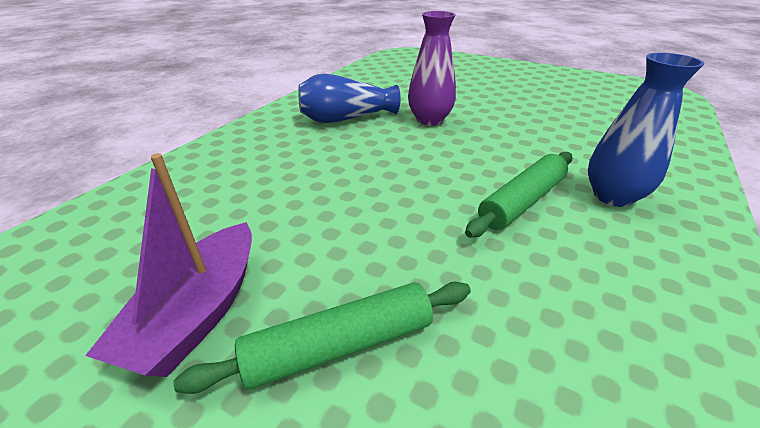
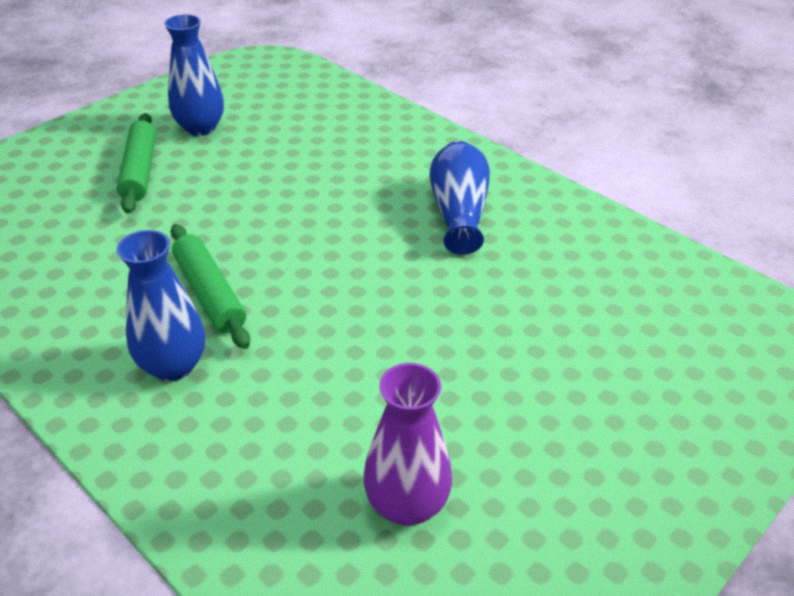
camera: 105 degrees right, 5 degrees up
(199, 313) = (200, 128): purple boat -> blue vase
(429, 120) = (428, 282): purple vase -> purple vase (407, 505)

